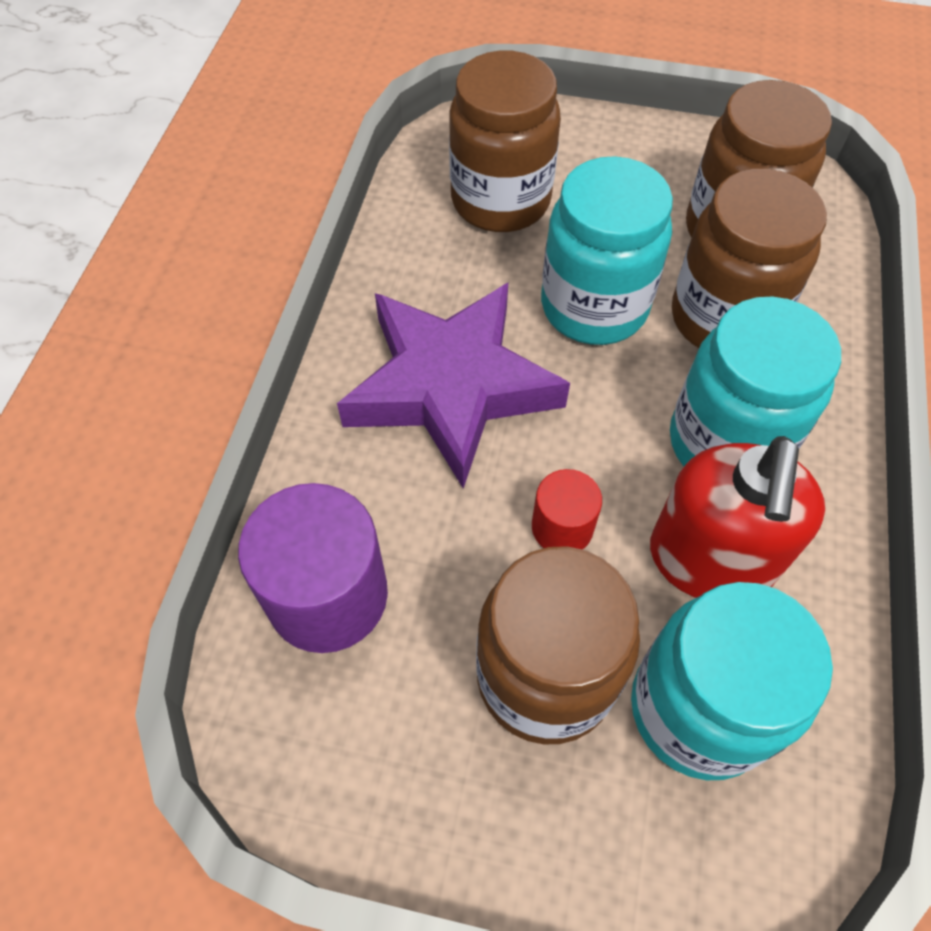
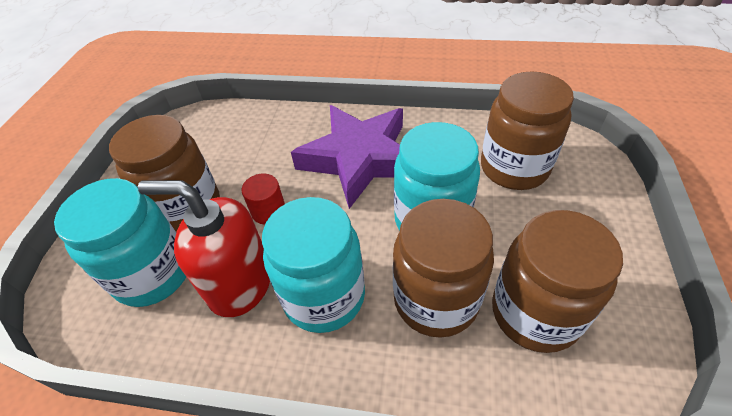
camera: 90 degrees right, 10 degrees down
(327, 595) = (242, 130): purple cylinder -> none

